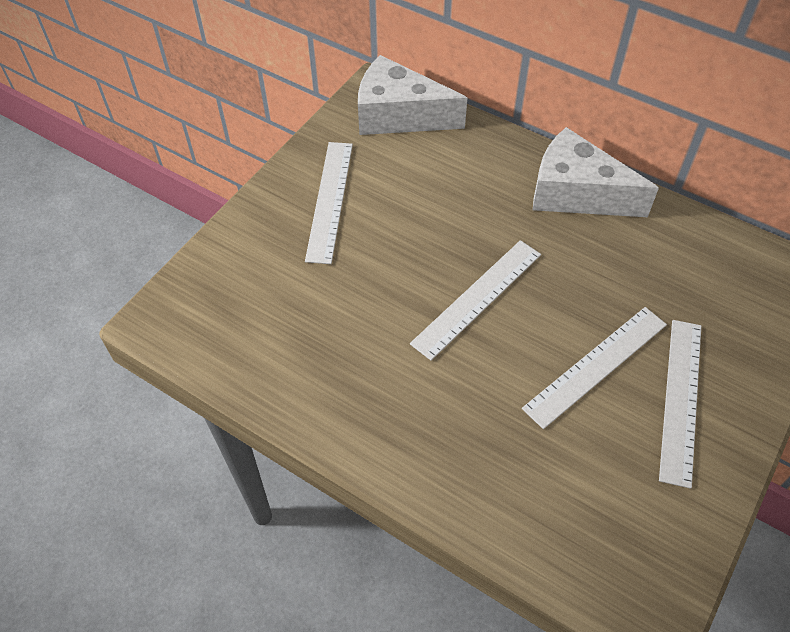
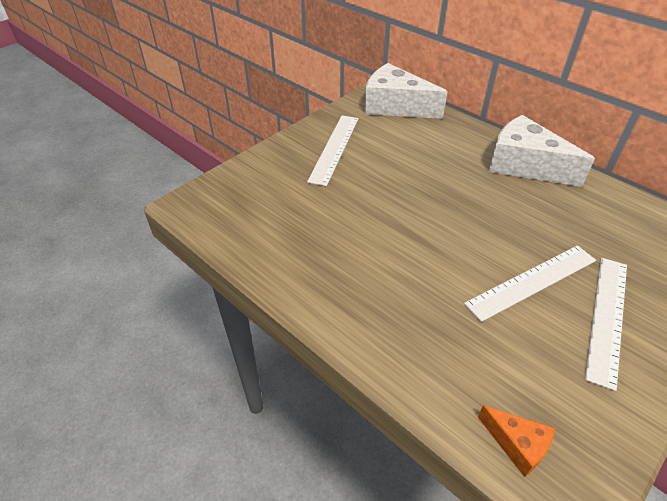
camera: 10 degrees right, 10 degrees down
(477, 298) = (436, 221): white ruler -> none
(593, 568) = (517, 444): none -> orange cheese

